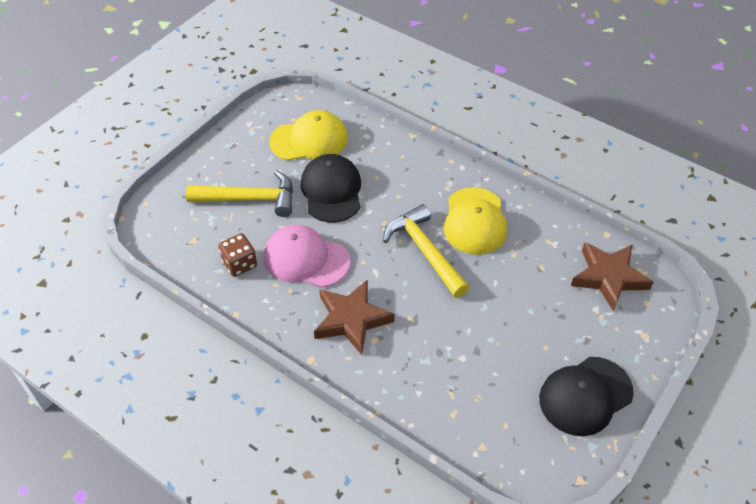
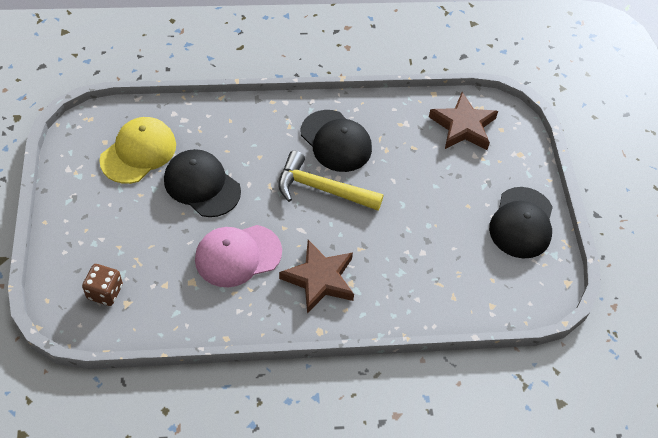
camera: 45 degrees left, 5 degrees up
(239, 264) = (187, 296): brown dice -> brown dice (105, 292)
(249, 199) = (139, 236): yellow hammer -> none
(475, 221) = (336, 141): yellow cap -> black cap

